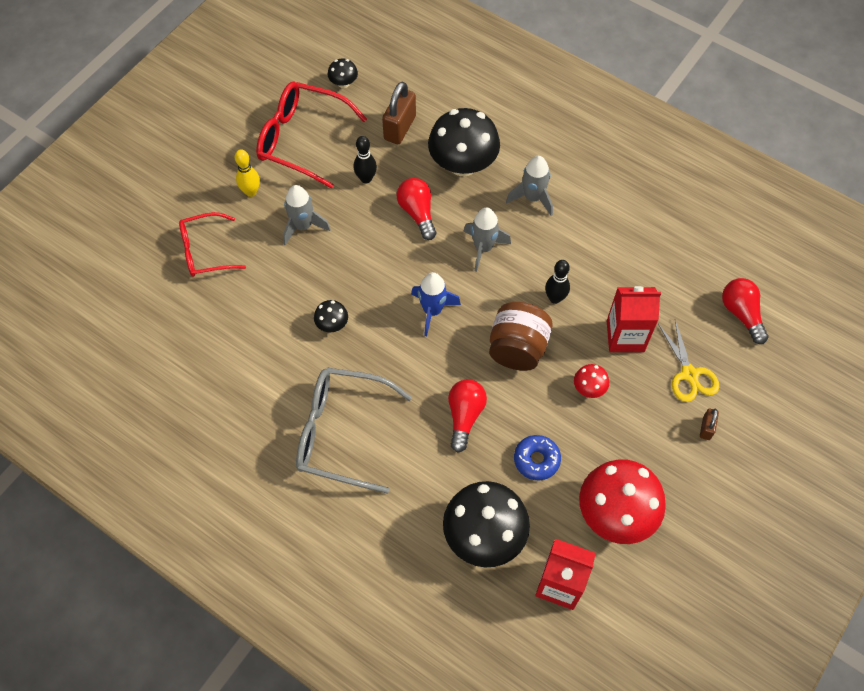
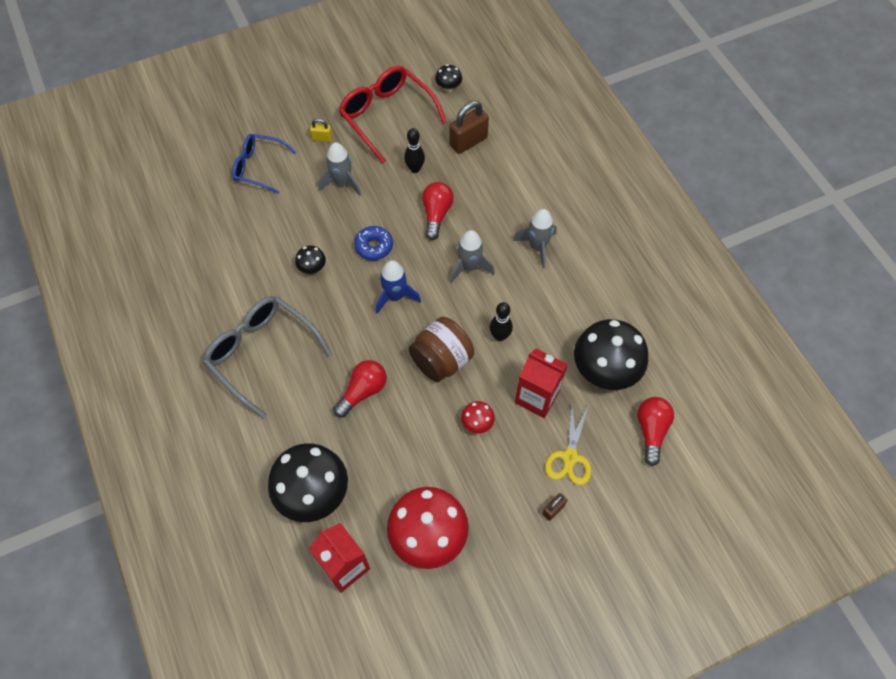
camera: 30 degrees right, 0 degrees up
(205, 251) = (258, 167): red glasses -> blue glasses
(251, 192) = (322, 138): yellow bowling pin -> yellow padlock
(463, 164) = (499, 193): black mushroom -> black mushroom (605, 370)
(536, 460) = (395, 457): blue donut -> blue donut (374, 246)

